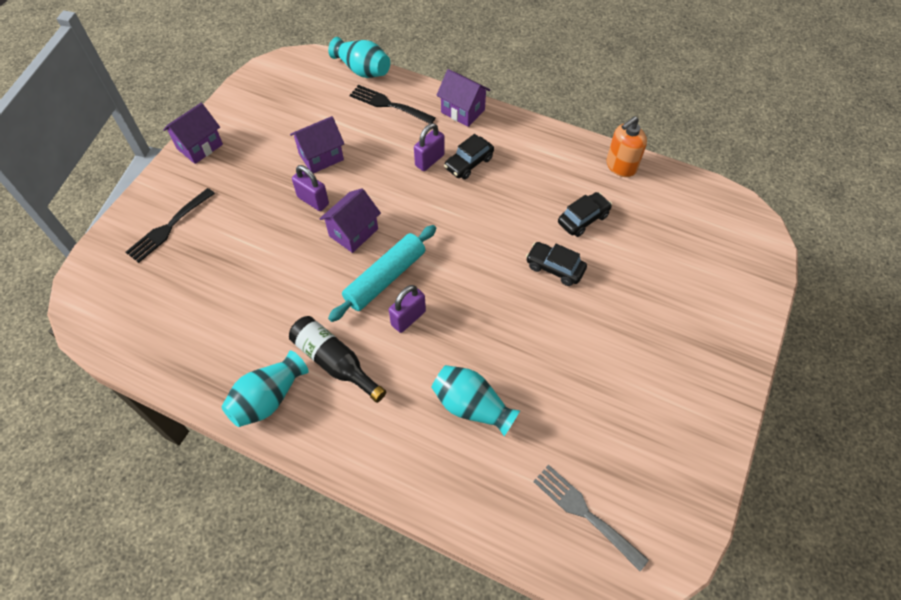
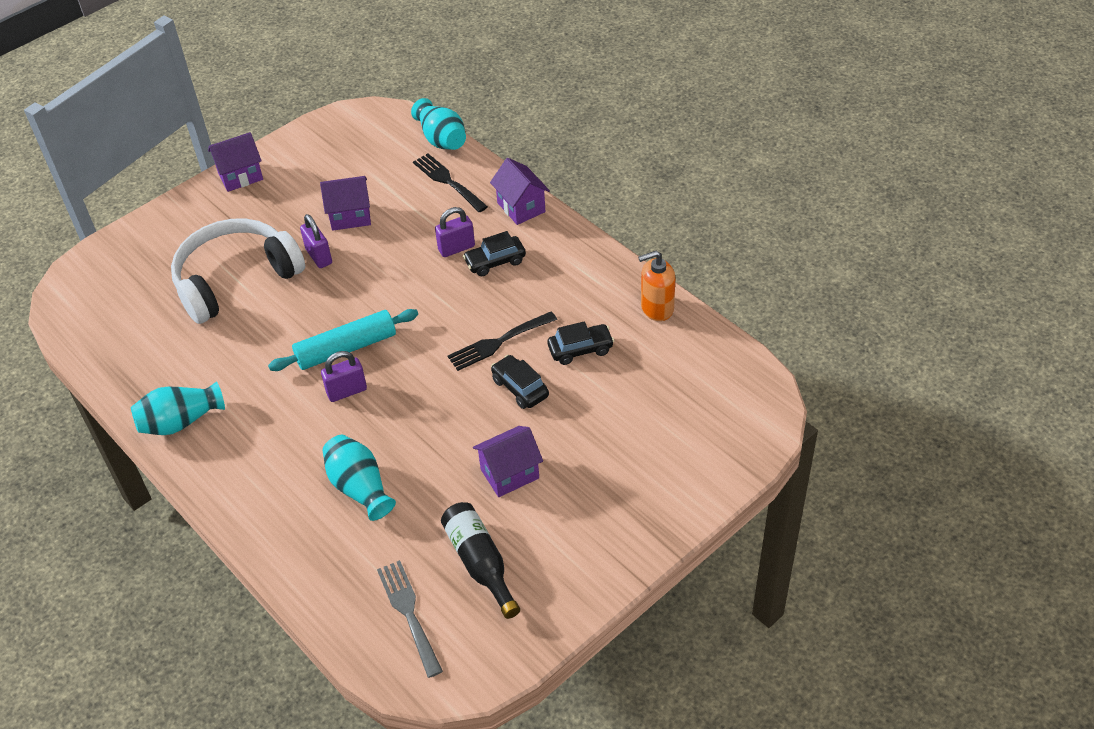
camera: 25 degrees right, 10 degrees down
(168, 227) = (173, 245): black fork -> black fork (498, 342)
(247, 243) = (236, 279): none -> white headphones
(335, 362) = (256, 409): black bottle -> black bottle (480, 563)
(353, 232) = (340, 297): purple house -> purple house (509, 474)

